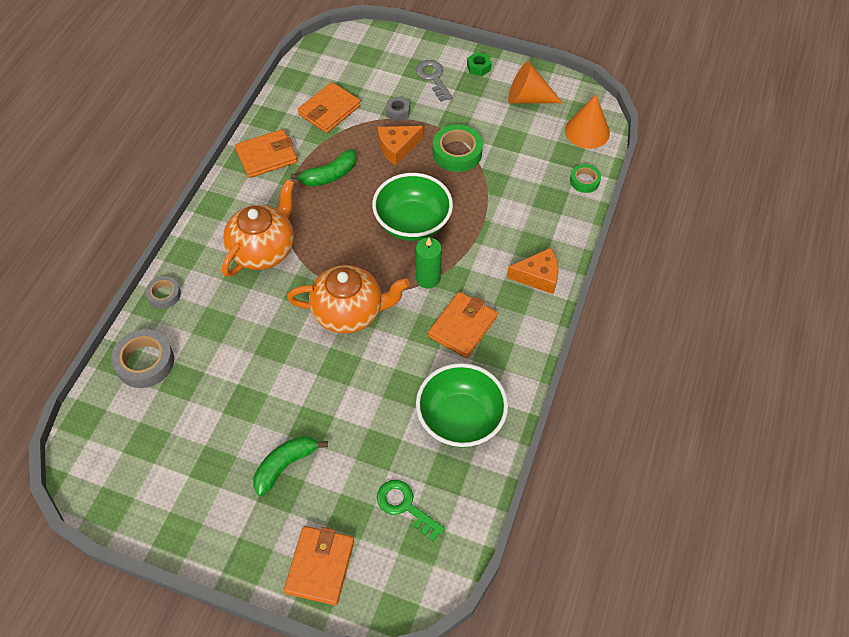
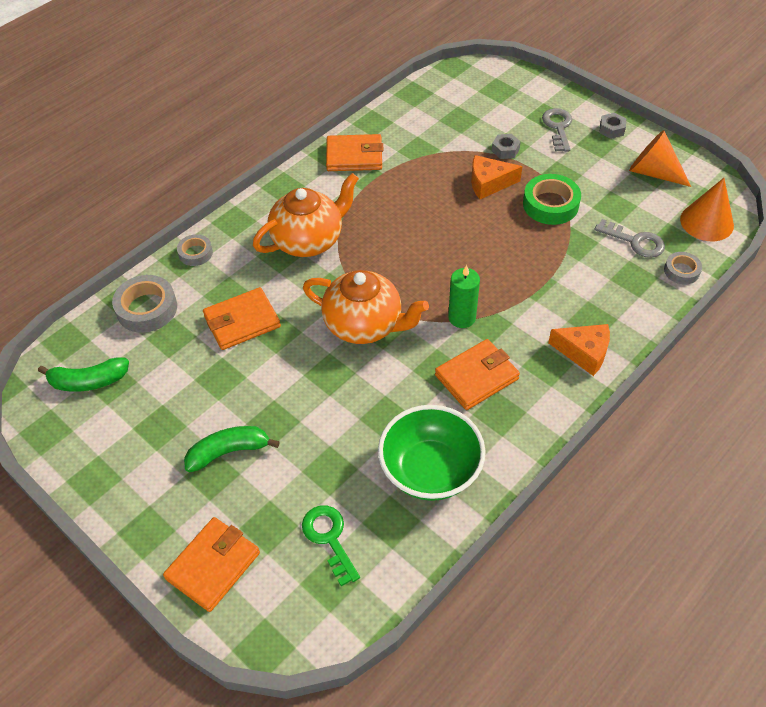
camera: 25 degrees right, 5 degrees down
(329, 110) = (436, 130): orange wallet -> orange wallet (242, 321)
(329, 175) = (407, 190): green banana -> green banana (88, 381)
(412, 223) = (471, 259): green bowl -> none
(478, 67) = (611, 129): green nut -> grey nut
(538, 166) = (635, 241): none -> grey key
(584, 181) = (681, 271): green tape -> grey tape

